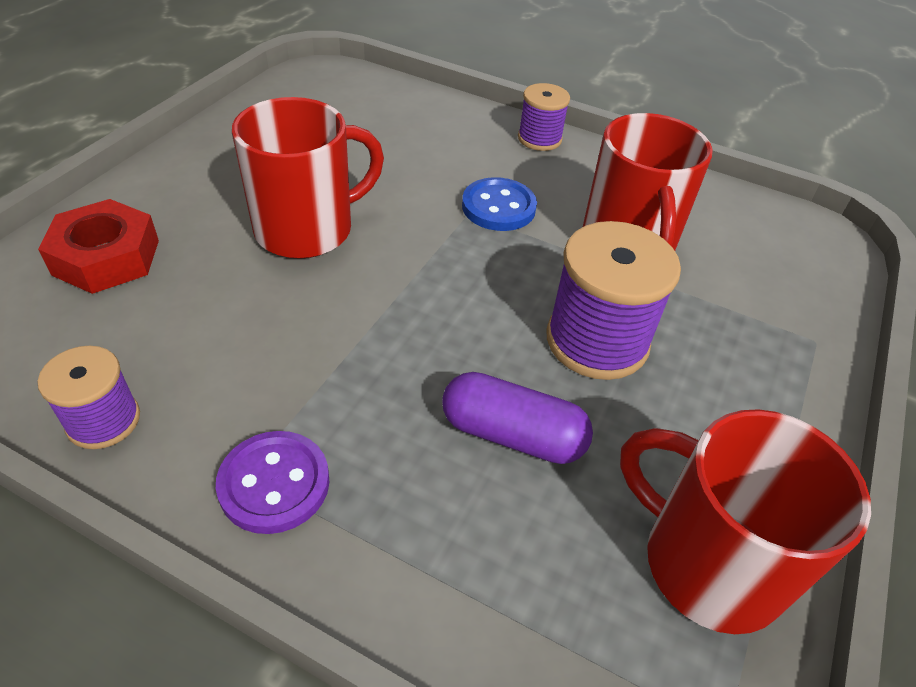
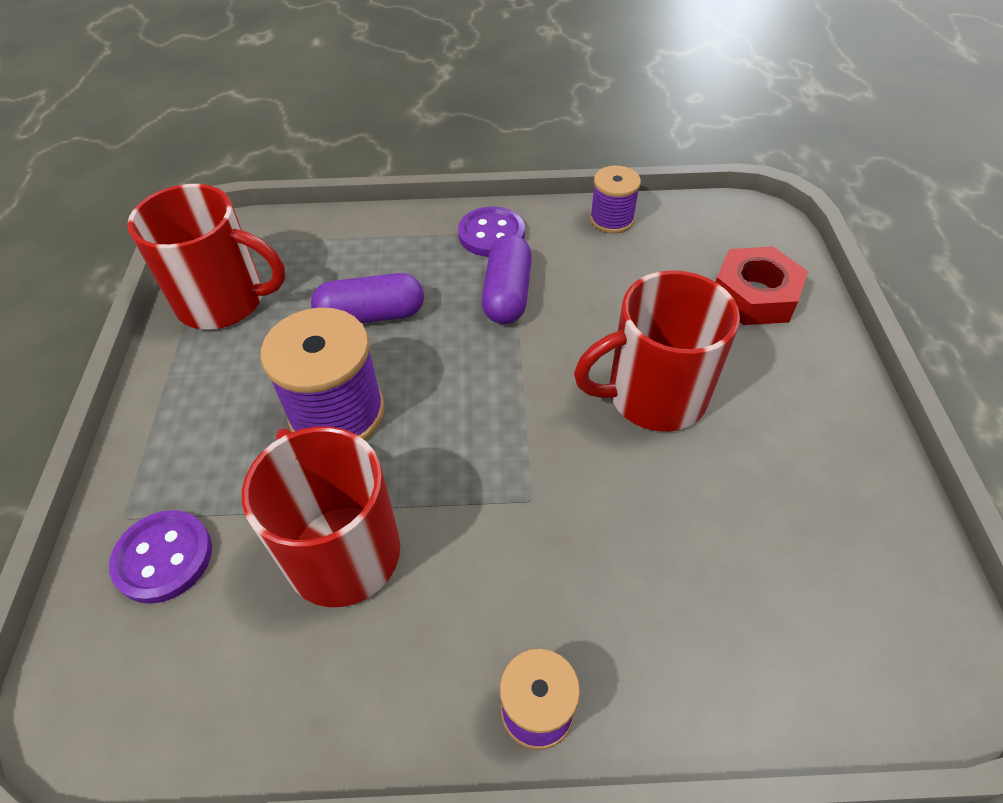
camera: 155 degrees right, 5 degrees up
(307, 229) = (653, 395): red mug -> red mug turned 45 degrees clockwise
(337, 382) = (507, 294): none -> purple capsule
(498, 207) = (507, 527): blue button -> none
(774, 297) = (163, 558): none -> purple button

